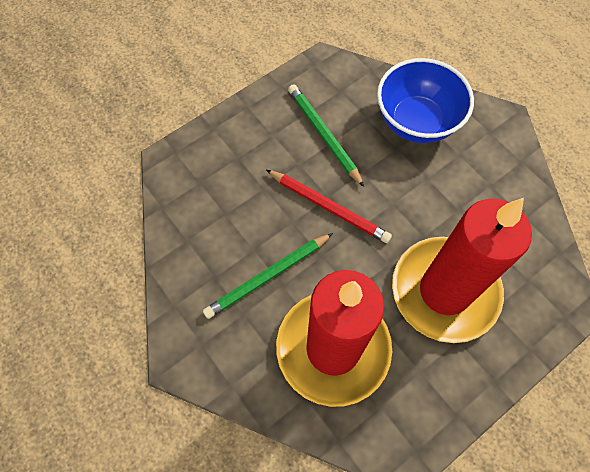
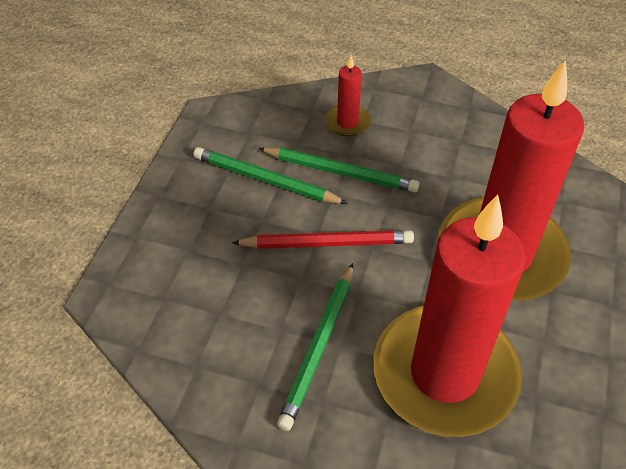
camera: 35 degrees left, 15 degrees down
(379, 159) = (340, 172): none -> green pencil
(416, 122) = (347, 122): blue bowl -> red candle

